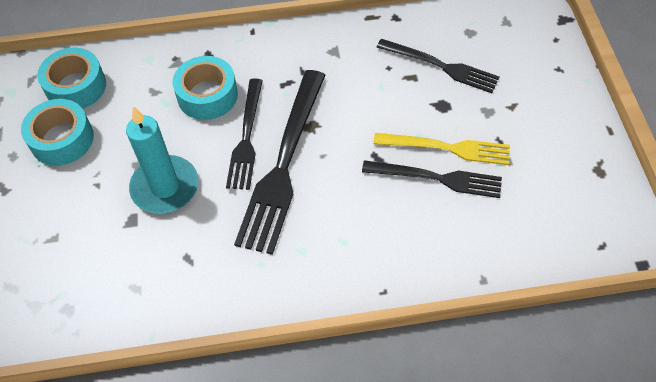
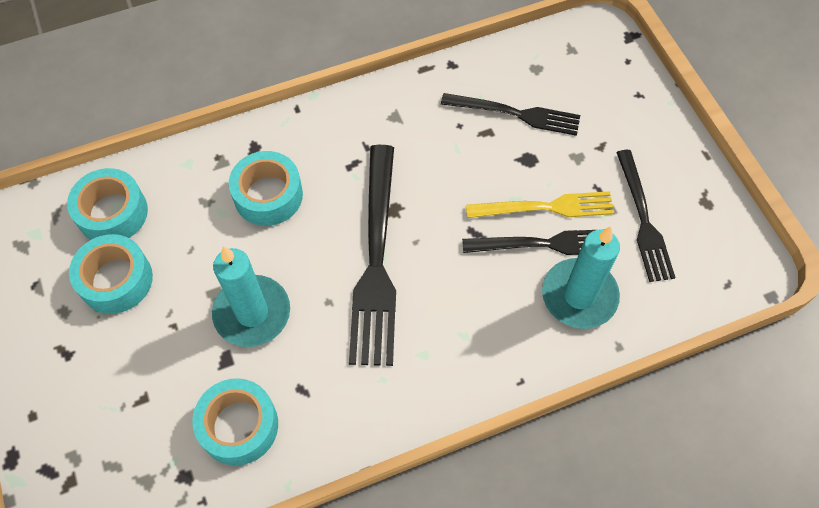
camera: 15 degrees left, 5 degrees up
(125, 277) = (239, 426): none -> turquoise tape
(246, 137) = (326, 237): black fork -> black fork (643, 220)
(457, 228) = (579, 295): none -> turquoise candle

